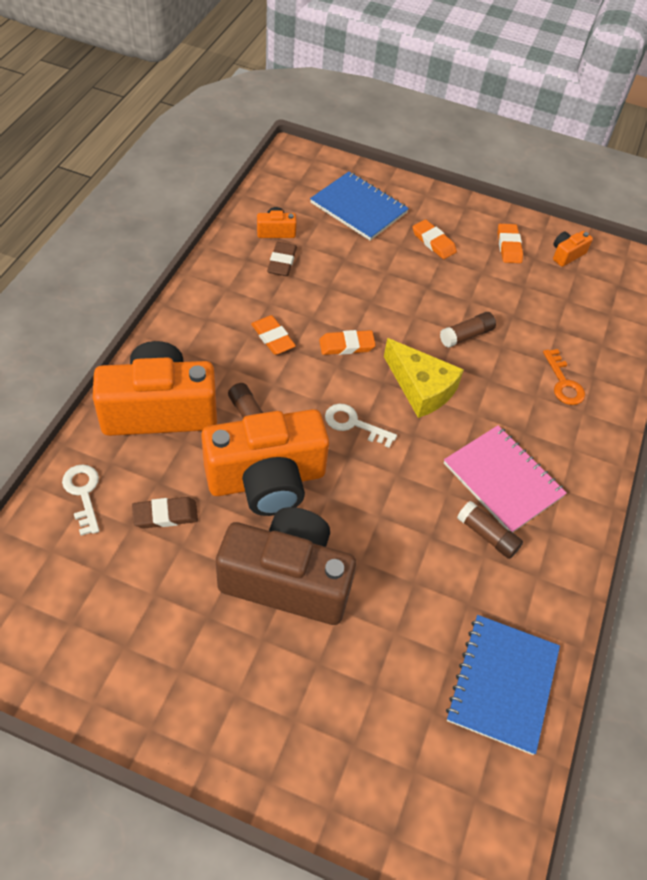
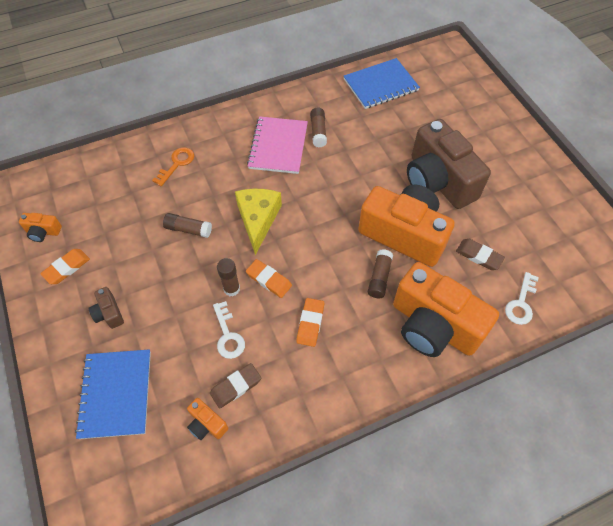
camera: 130 degrees left, 5 degrees up
(353, 424) = (322, 228): white key -> white key (228, 335)
(368, 318) = (231, 289): none -> brown glue stick
(433, 242) = (109, 313): orange eraser -> brown camera

